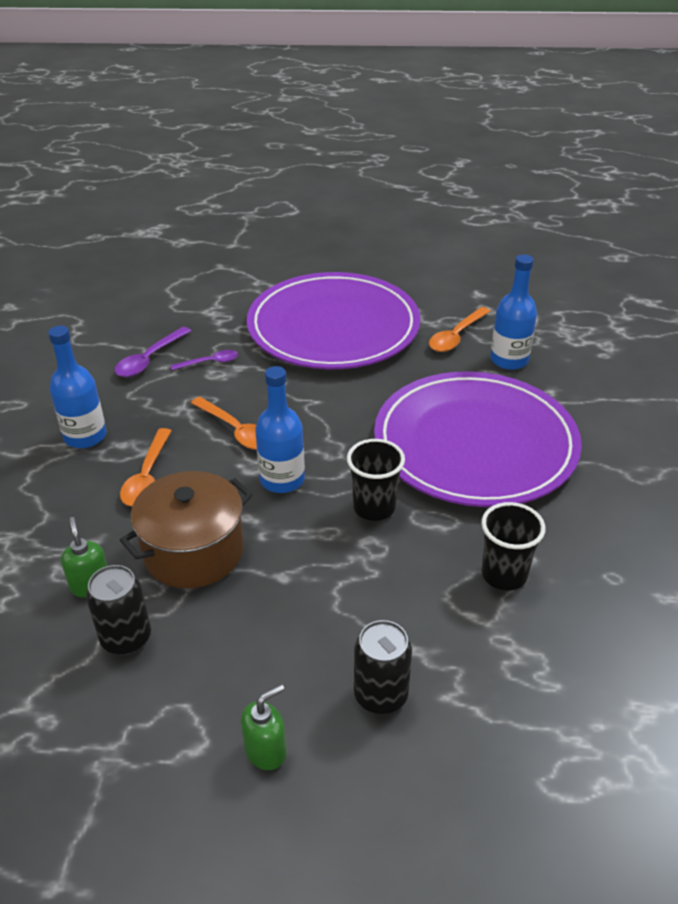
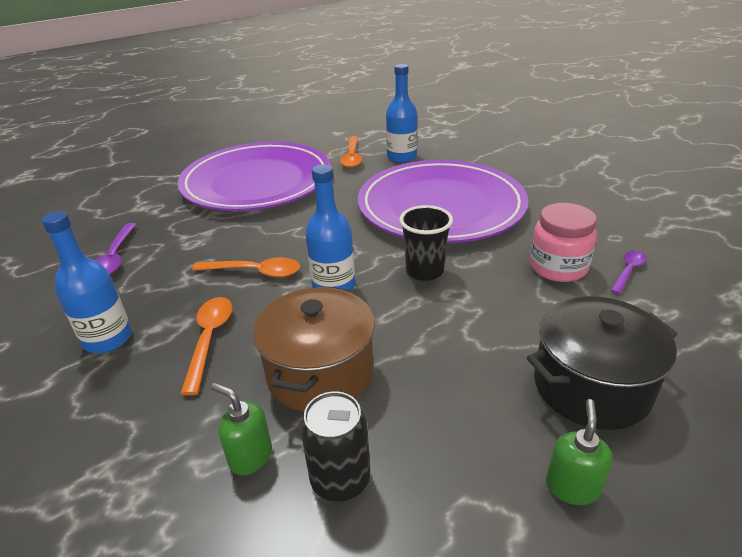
camera: 35 degrees left, 5 degrees down
(147, 476) = (209, 339): orange spoon -> orange spoon turned 150 degrees counterclockwise
(209, 362) = (177, 238): purple spoon -> purple spoon (628, 271)
(380, 695) = (591, 386): black can -> black pot
(504, 575) = (558, 267): black cup -> pink jar

